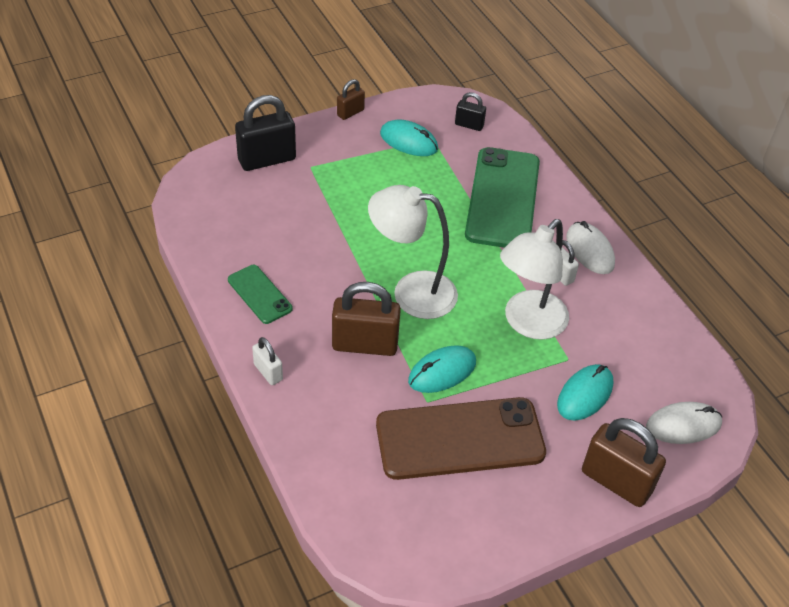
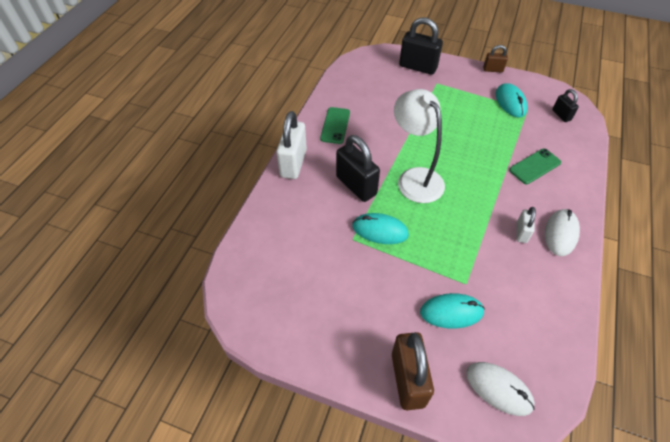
camera: 50 degrees right, 5 degrees up
(268, 372) = (293, 163): white padlock -> white padlock, size x1.89
(365, 345) = (356, 185): brown padlock -> black padlock
(460, 439) = (345, 273): brown phone -> none
(503, 198) = (535, 166): green phone -> green phone, size x0.50
(528, 323) = (464, 244): white lamp -> none

